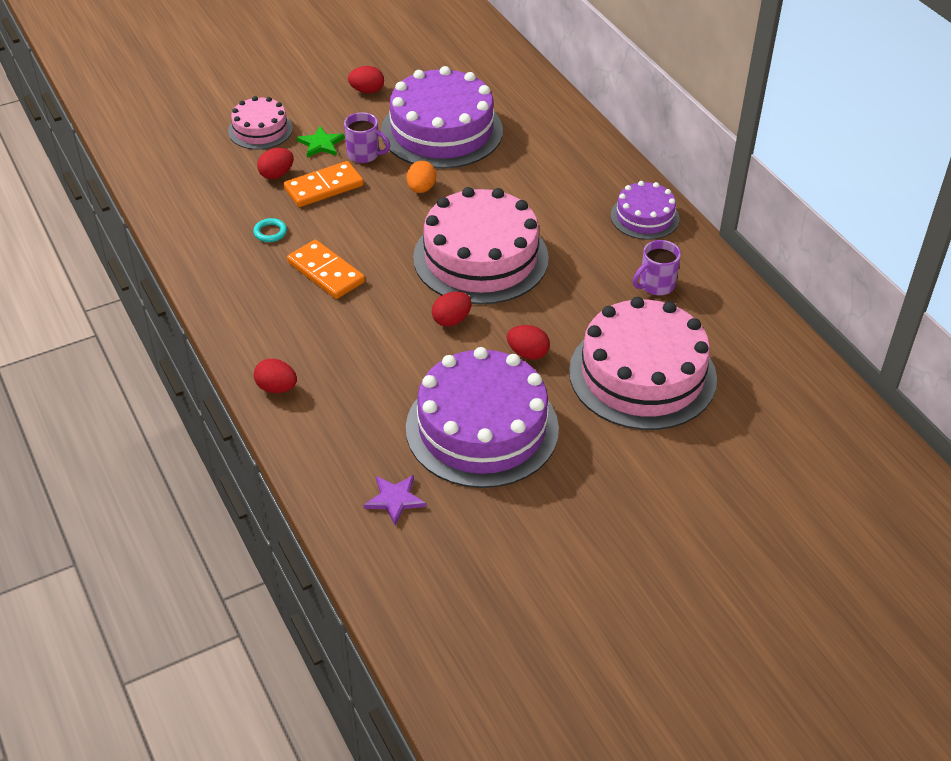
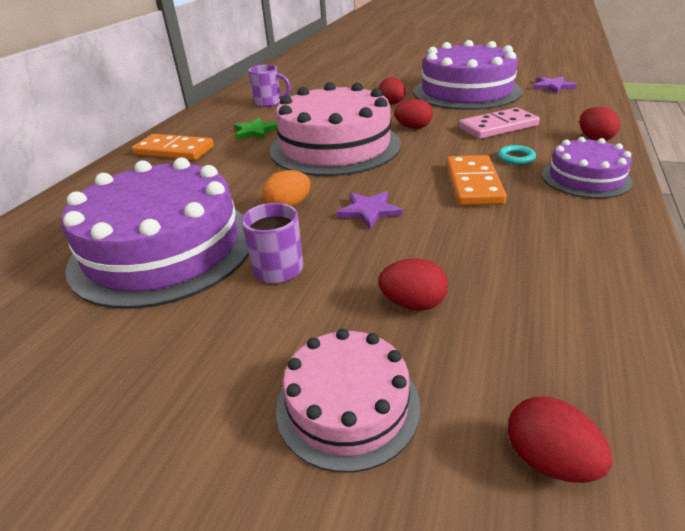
camera: 130 degrees left, 10 degrees down
(270, 232) = (495, 239): turquoise ring -> turquoise ring (516, 158)
(321, 144) = (300, 314): green star -> green star (255, 131)
(324, 187) = (376, 255): orange domino -> orange domino (174, 150)
(366, 212) = (369, 211): none -> purple star
(367, 91) = (109, 365): red egg -> red egg (549, 460)
(376, 363) = (498, 127): none -> pink domino
(642, 374) = (349, 83): pink cake -> none
(644, 217) = (197, 126): purple cake -> purple cake (585, 178)

